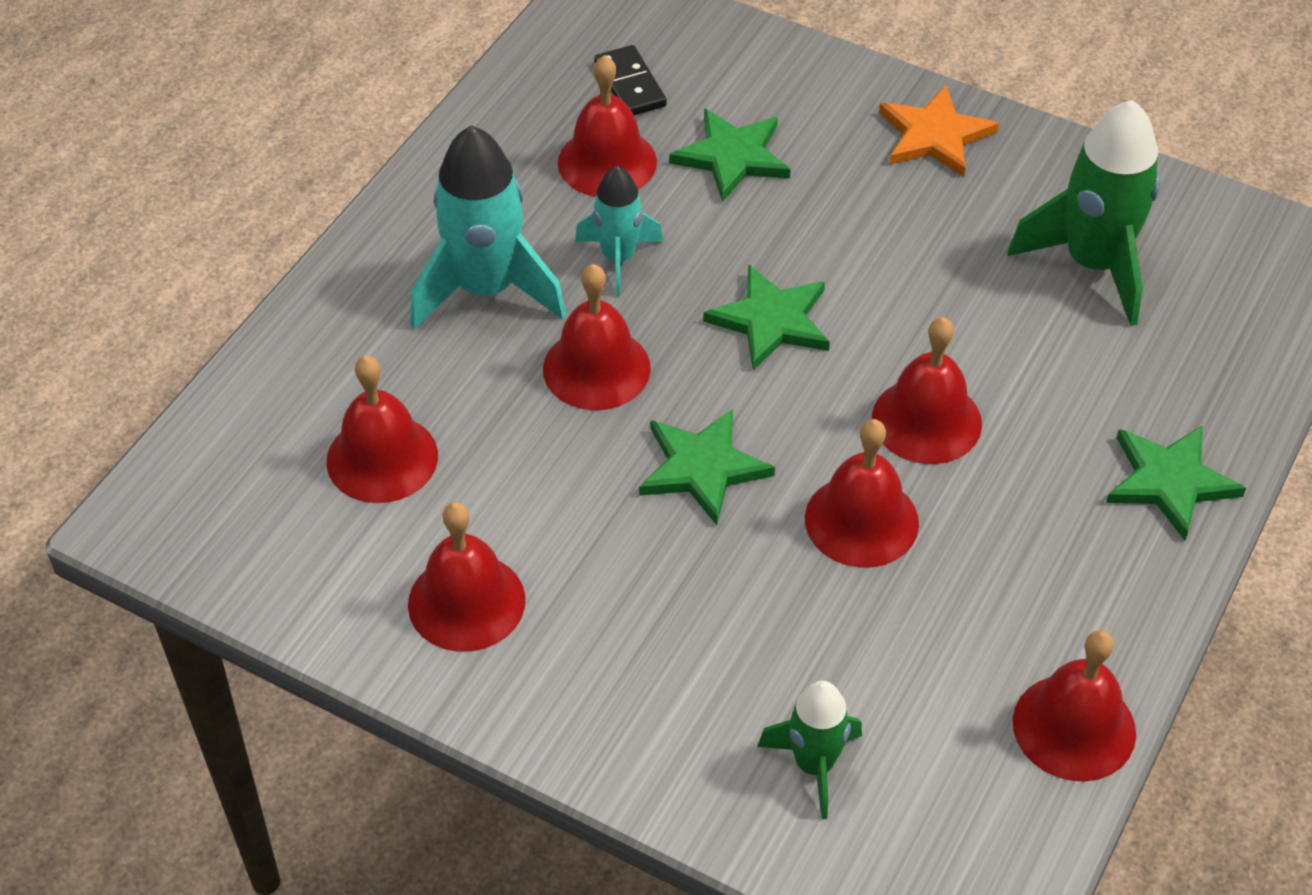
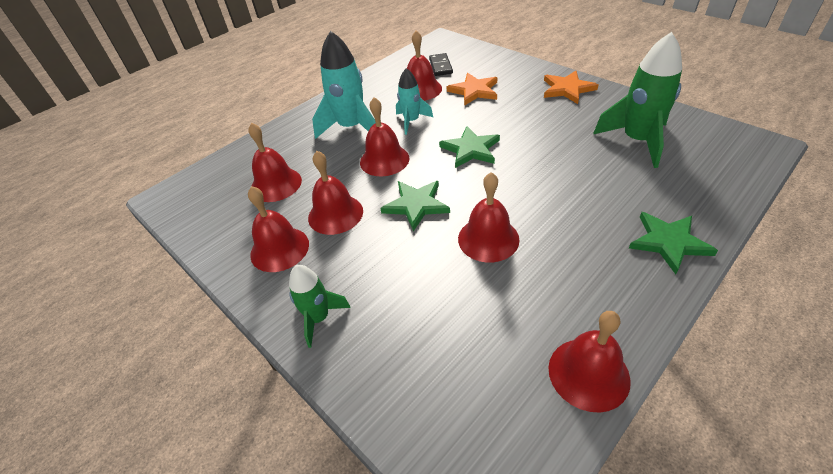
camera: 20 degrees right, 5 degrees down
(732, 157) = (474, 91): green star -> orange star
(814, 765) = (420, 366): green rocket -> green rocket (319, 318)
(926, 420) = (535, 197): red bell -> red bell (335, 214)

